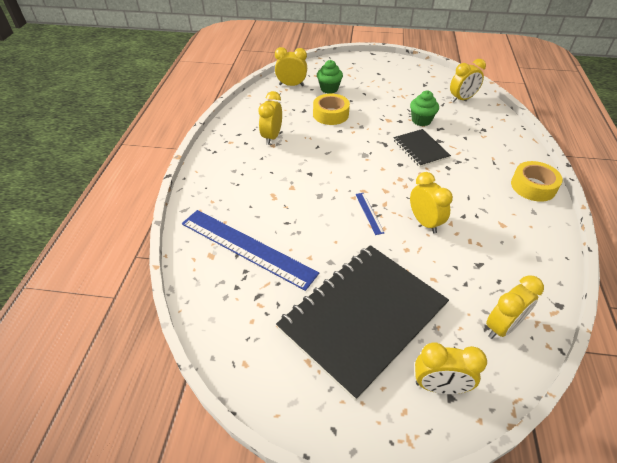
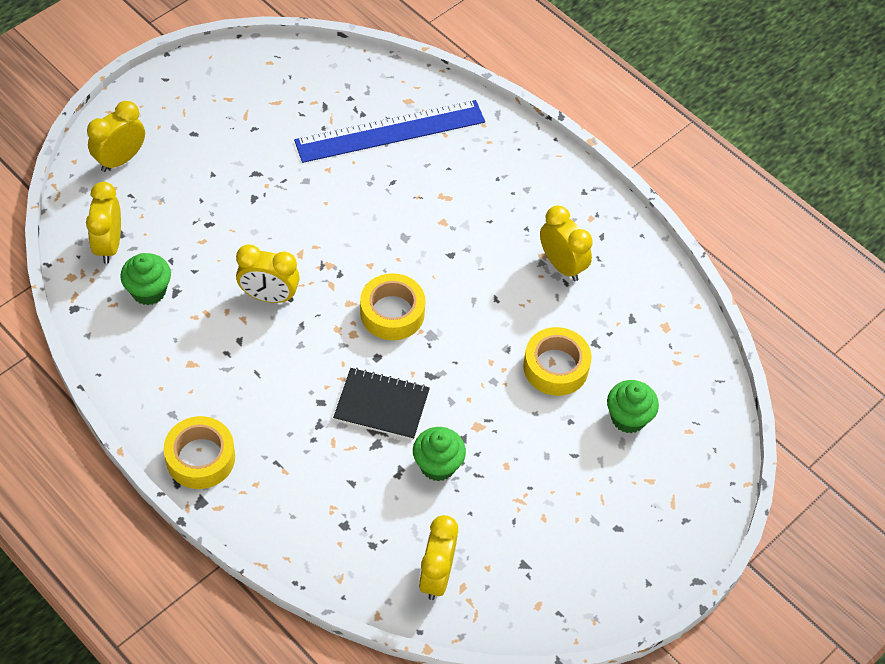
camera: 125 degrees right, 10 degrees up
(291, 85) = (682, 376): yellow clock -> none
(362, 317) = (226, 159): black notebook -> none
(369, 213) = (333, 259): blue ruler -> none
(370, 173) = (392, 313): none -> yellow tape
(497, 277) = (149, 291): none -> green cupcake

